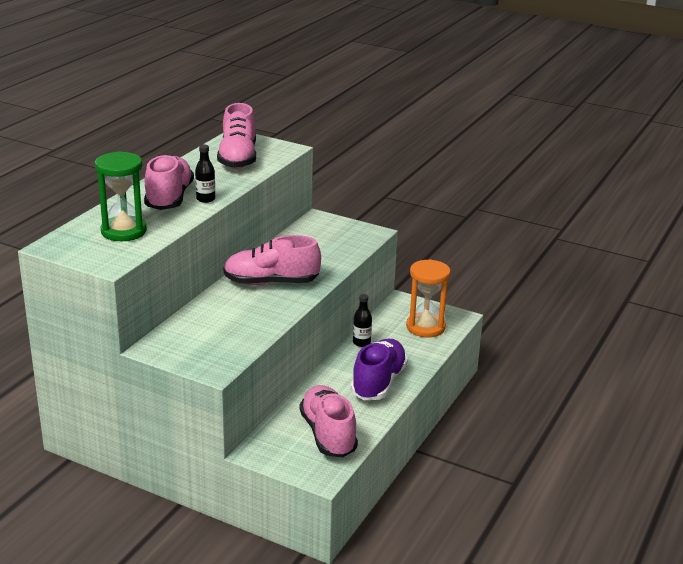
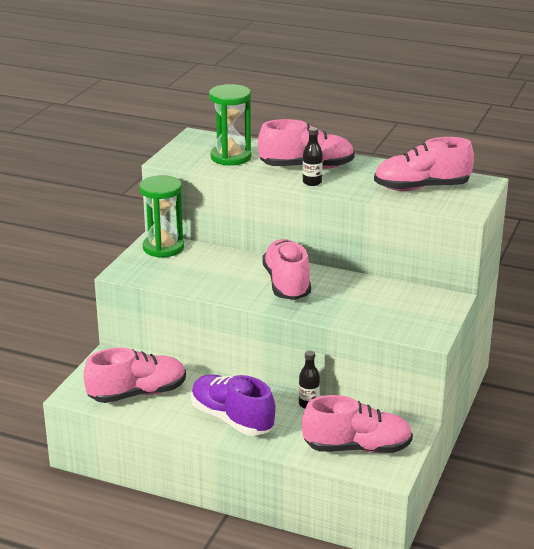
camera: 85 degrees right, 0 degrees up
(169, 343) = (163, 248): none -> green hourglass
(378, 382) = (232, 419): purple shoe -> purple shoe turned 150 degrees counterclockwise
(425, 327) = (357, 448): orange hourglass -> pink shoe

